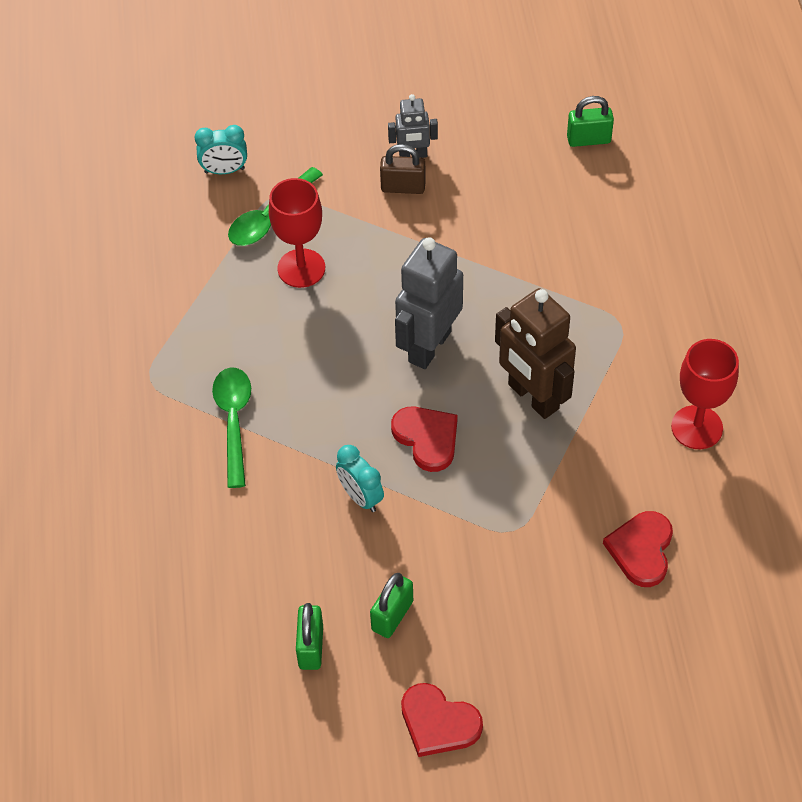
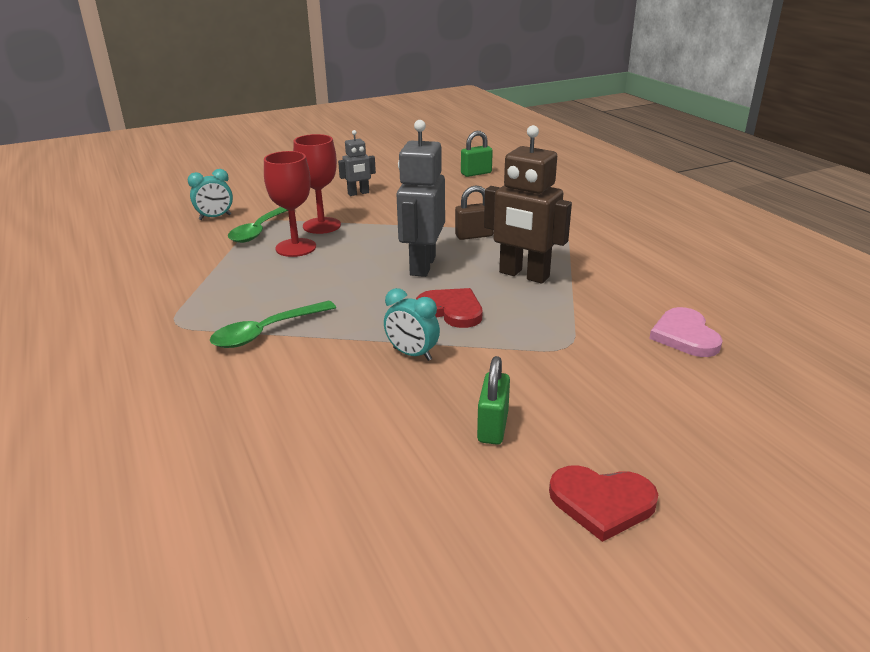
camera: 20 degrees left, 25 degrees down
(233, 421) = (266, 332): green spoon -> green spoon turned 105 degrees counterclockwise
(311, 647) = (419, 472): green padlock -> none
(403, 187) = (358, 205): brown padlock -> brown padlock (474, 236)
(641, 550) = (685, 336): red heart -> pink heart
(697, 427) = (662, 267): red goblet -> red goblet (321, 226)

